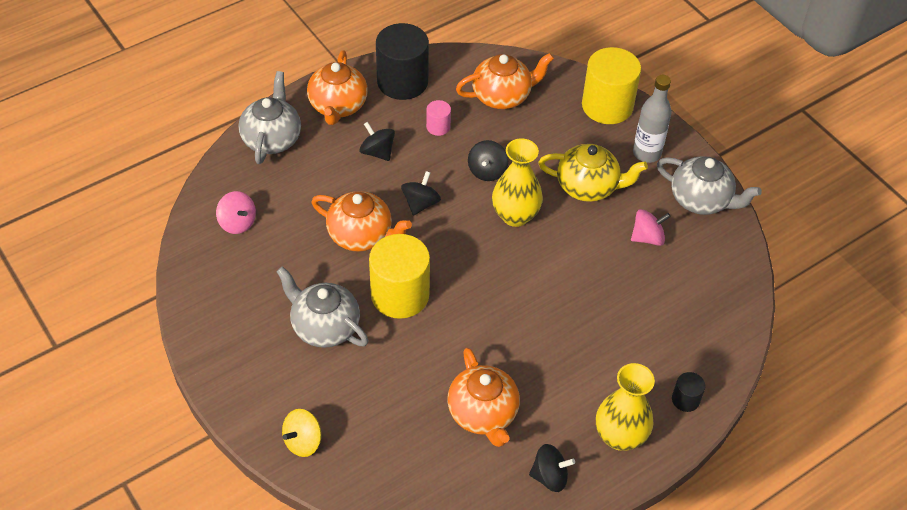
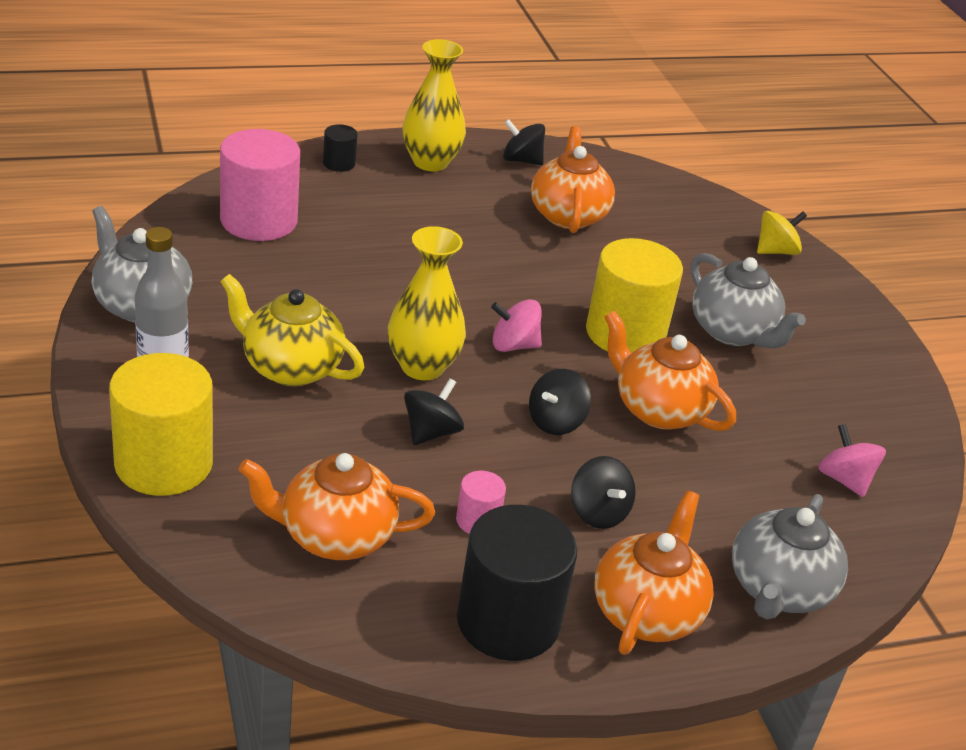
camera: 165 degrees left, 15 degrees down
(647, 237) = (256, 291): pink spinning top -> pink spinning top (513, 345)
(693, 305) = (258, 220): none -> pink cylinder

